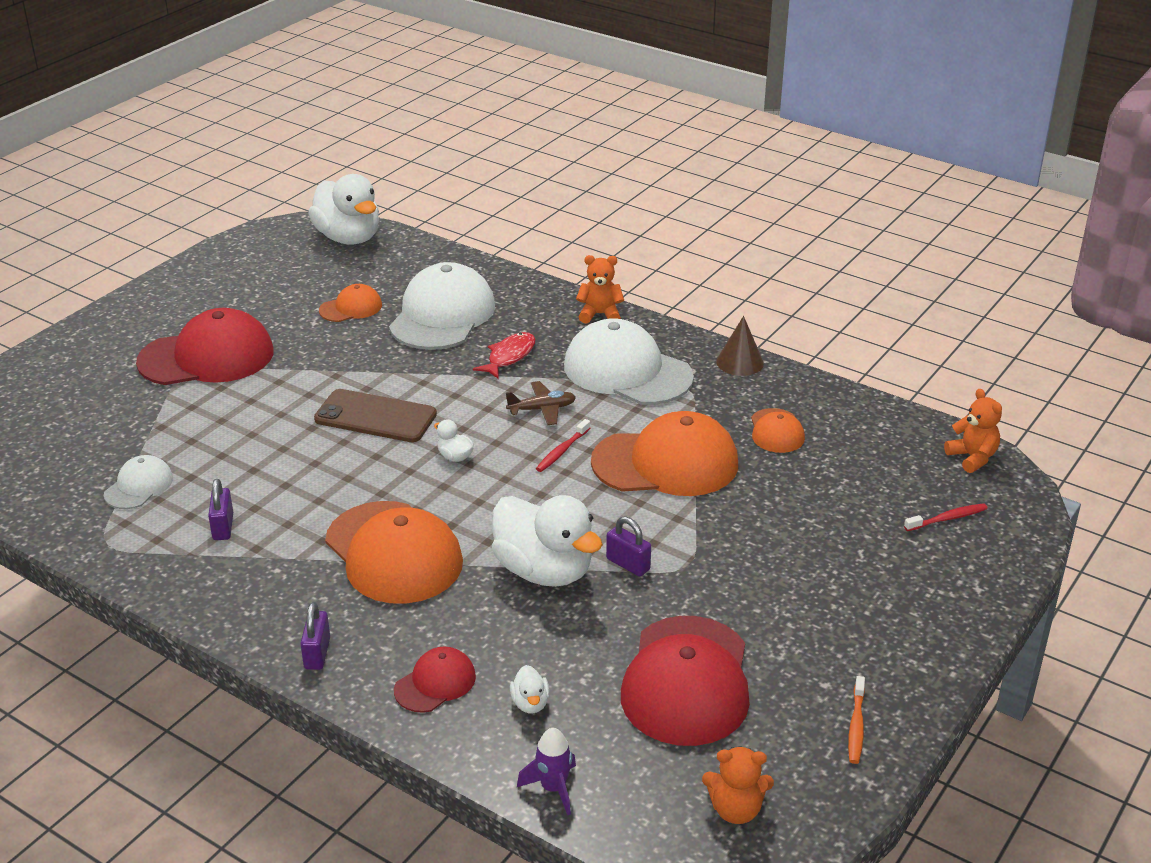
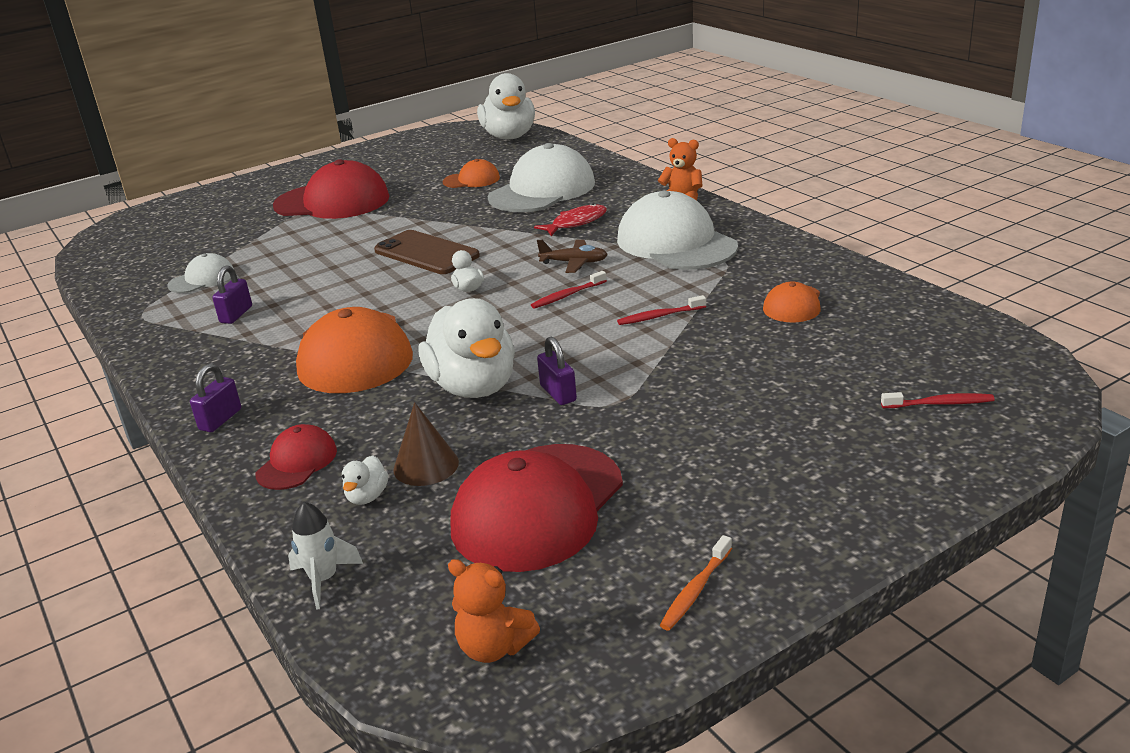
camera: 25 degrees right, 5 degrees down
(435, 683) = (297, 462): red cap -> red cap turned 45 degrees counterclockwise
(553, 788) = (324, 579): purple rocket -> white rocket
(666, 463) = (659, 316): orange cap -> red toothbrush
(740, 362) = (793, 246): brown cone -> brown cone (426, 465)
(972, 458) = (1004, 352): orange teddy bear -> none

